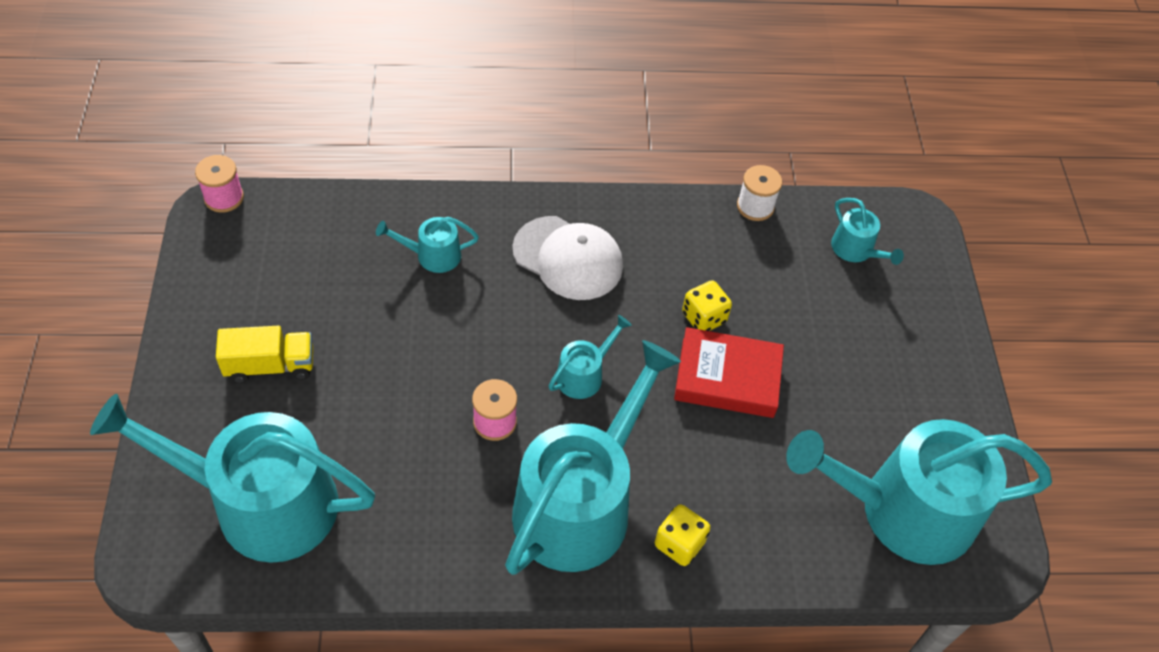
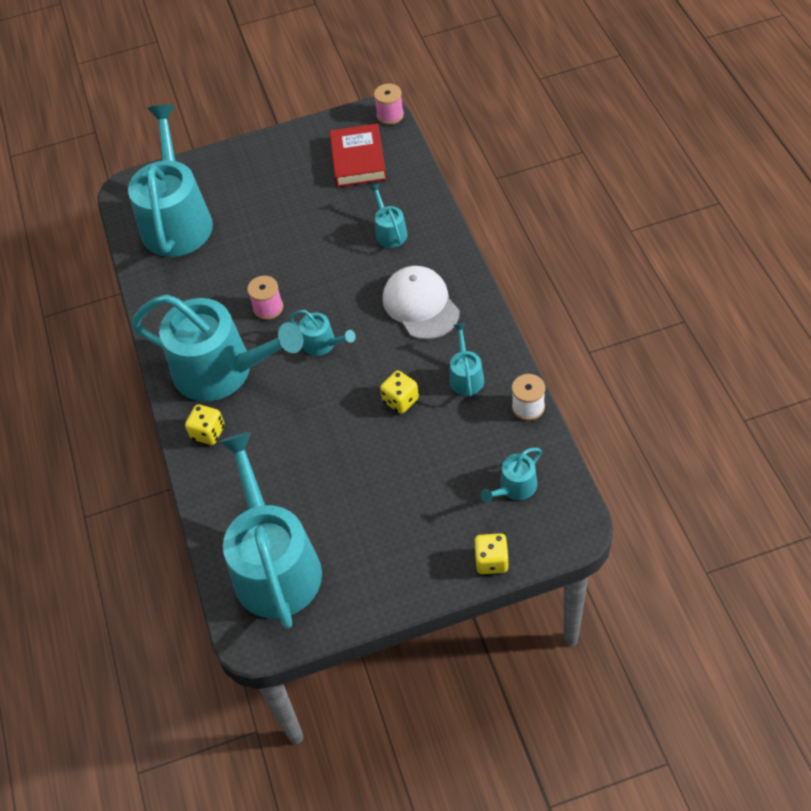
camera: 85 degrees right, 0 degrees up
(270, 365) = (271, 187): yellow truck -> none
(568, 258) = (420, 305): white cap -> white cap turned 135 degrees clockwise
(692, 247) = (466, 376): none -> turquoise watering can
(727, 377) = (352, 428): red book -> red book (358, 160)
(942, 297) = (491, 561): none -> yellow dice

